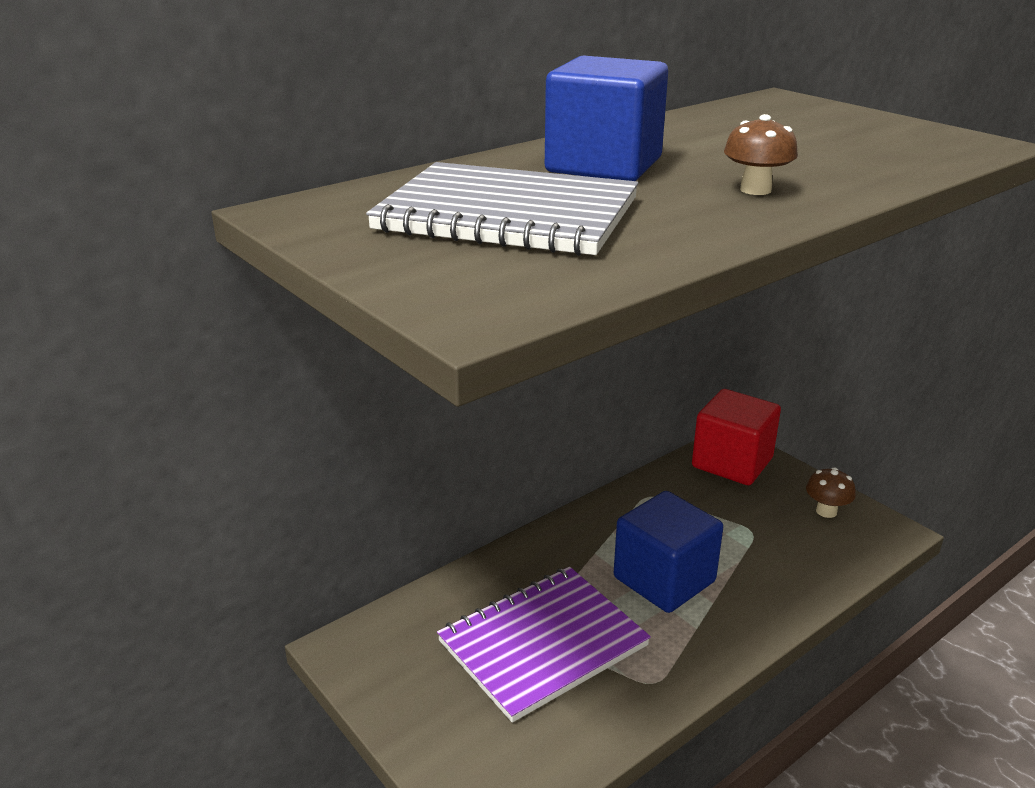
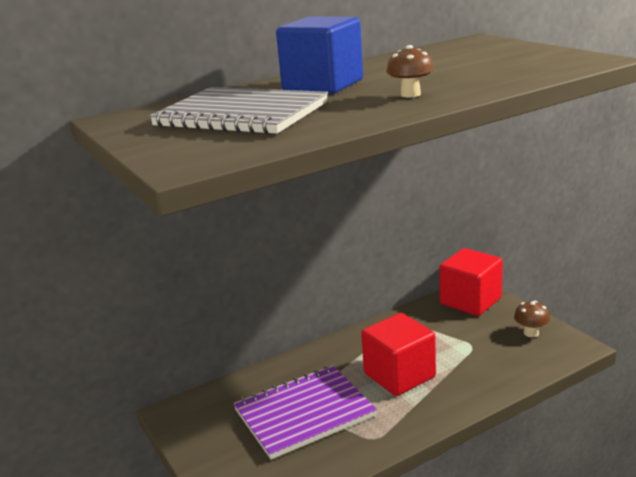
camera: 10 degrees right, 5 degrees down
(664, 579) = (399, 375): blue cube -> red cube

